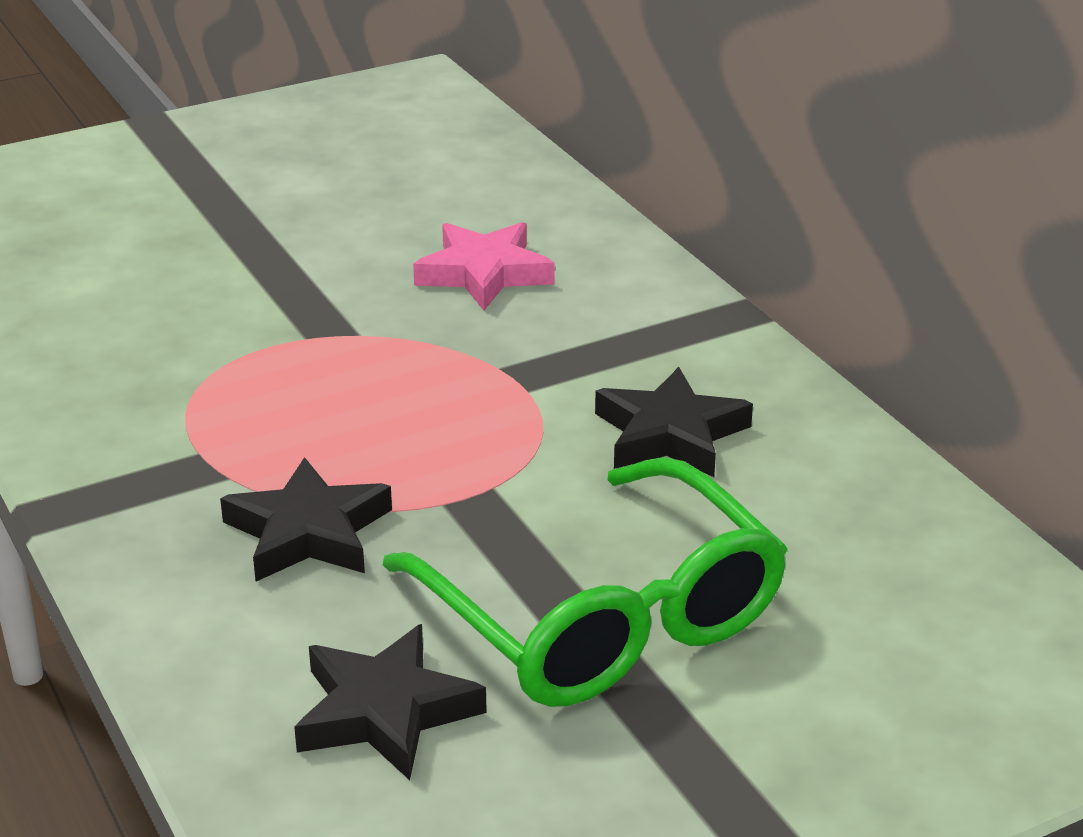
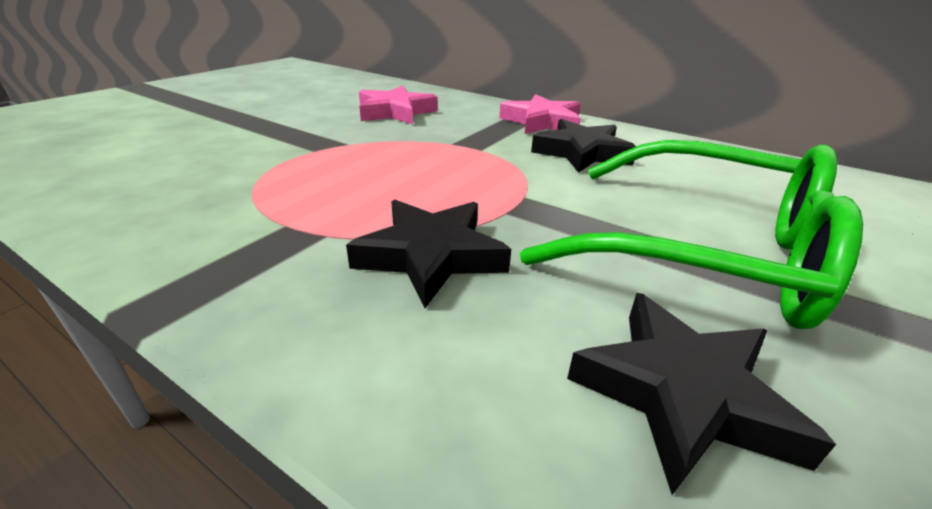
camera: 30 degrees left, 0 degrees up
(697, 351) = (542, 122): none -> pink star

